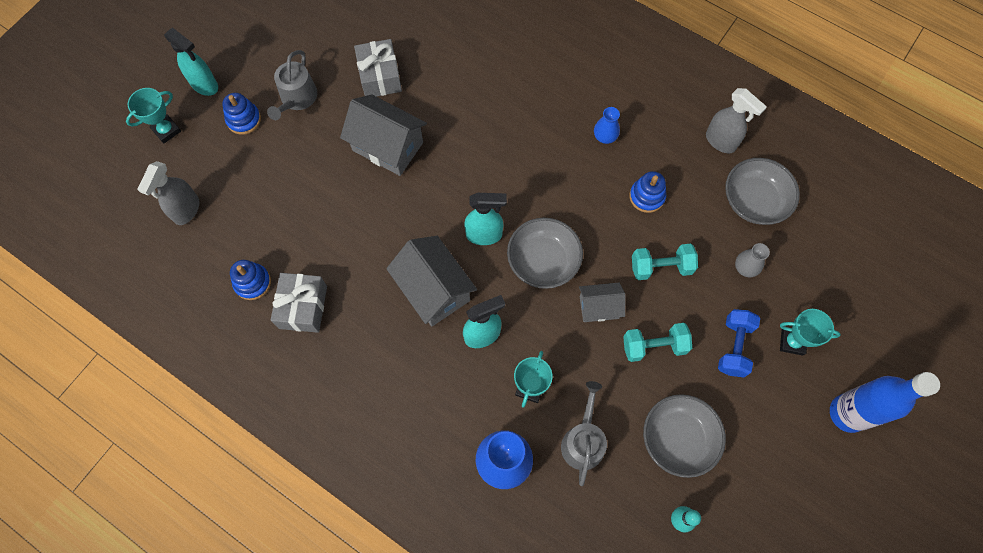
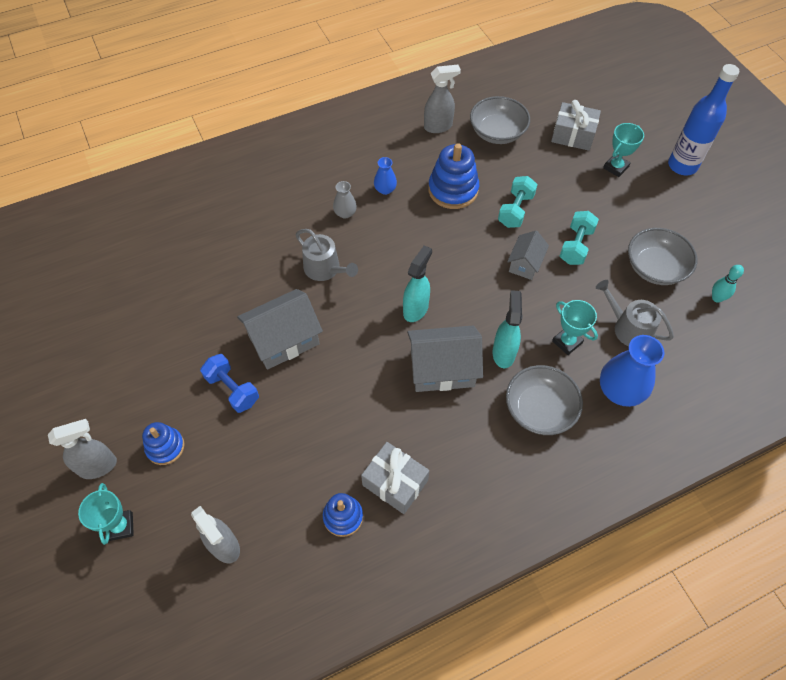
camera: 60 degrees left, 10 degrees down
(205, 85) = (98, 466): turquoise spray bottle -> grey spray bottle
(297, 98) = (179, 390): grey watering can -> grey watering can (325, 269)
(380, 76) = (210, 314): grey gift -> grey gift (573, 135)
(543, 261) = (464, 280): grey bowl -> grey bowl (539, 409)
(647, 196) = (453, 190): blue stacking toy -> blue stacking toy, size x1.62
(734, 347) = (602, 200): blue dumbbell -> blue dumbbell (232, 389)
(745, 268) = (545, 163): grey vase -> grey vase (345, 213)

